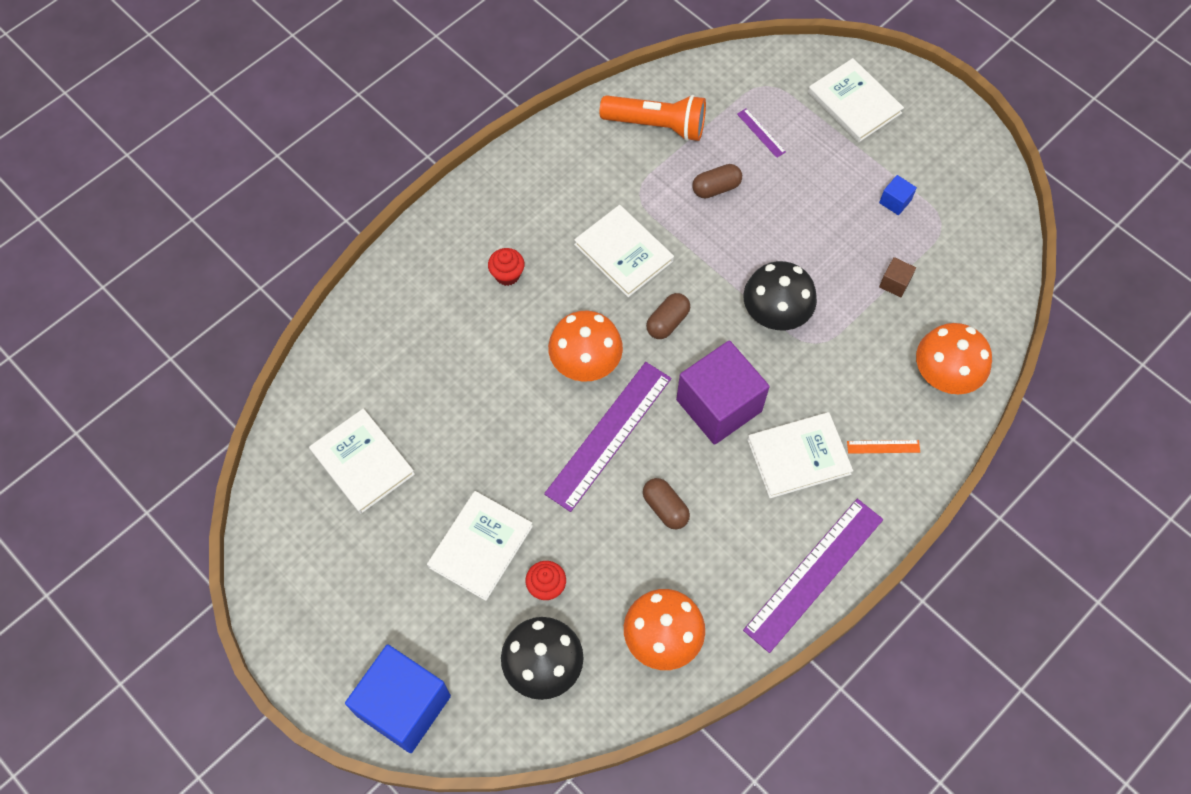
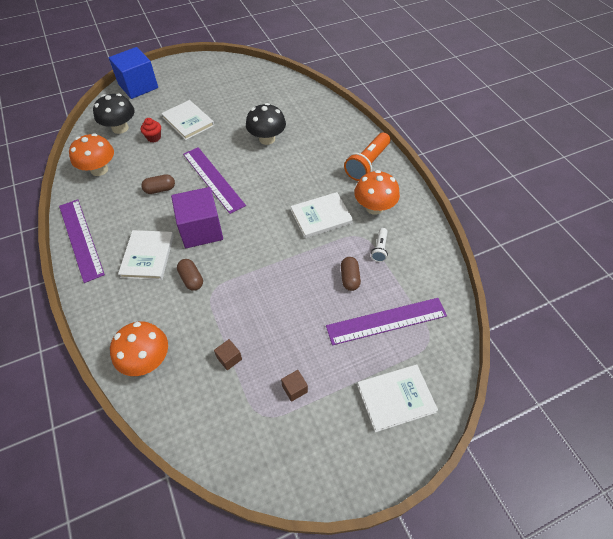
camera: 110 degrees right, 10 degrees down
(362, 462) = (253, 95): white book -> none
(507, 275) = (329, 164): red cupcake -> none
(585, 362) = (260, 181): orange mushroom -> orange mushroom (374, 207)
(651, 165) = (380, 249): none -> white flashlight
(657, 125) = (411, 262): orange flashlight -> orange flashlight (367, 164)
(667, 322) = (265, 223): brown capsule -> brown capsule (191, 279)
(761, 133) = (386, 321): purple ruler -> purple ruler, size x2.45
(775, 313) = (243, 278): black mushroom -> black mushroom (267, 139)
(883, 446) = (124, 302): orange ruler -> none
(895, 201) = (294, 389): blue cube -> brown cube

